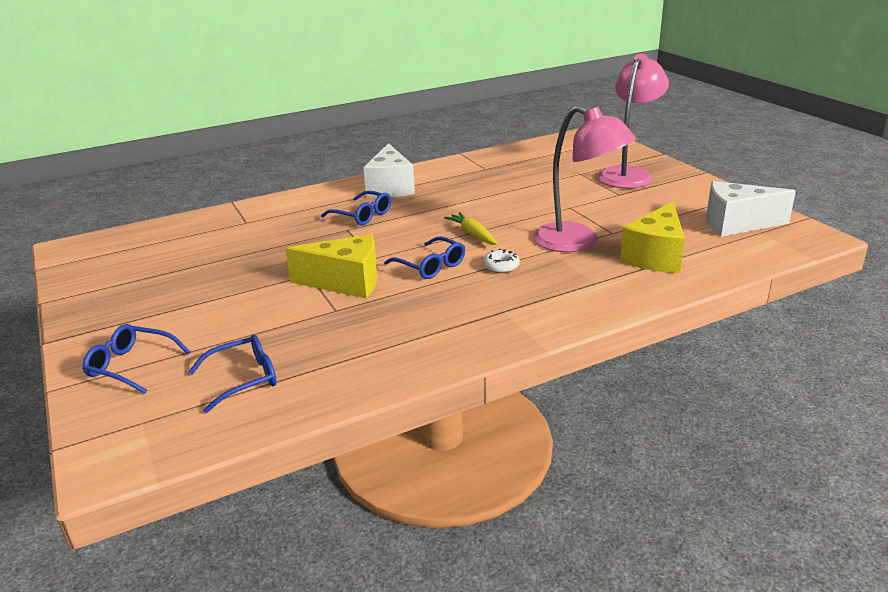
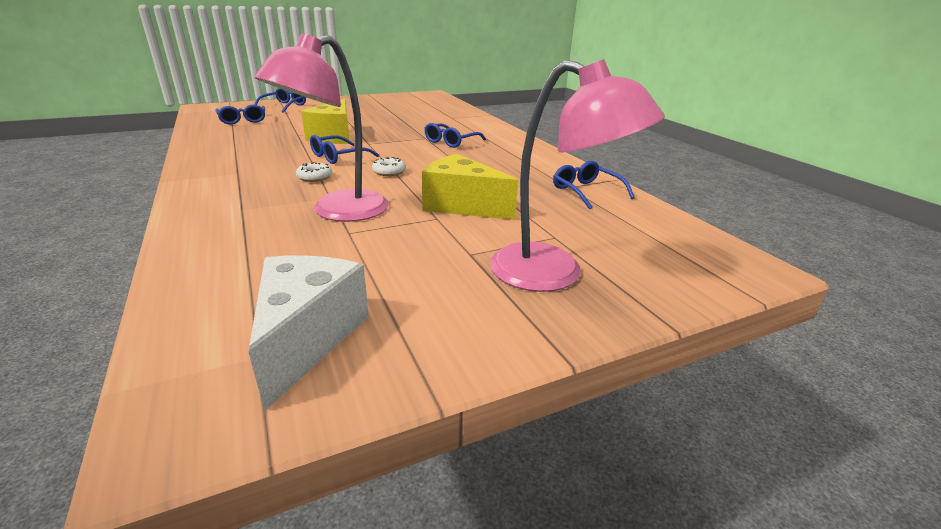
camera: 90 degrees right, 0 degrees up
(390, 187) = (513, 150): white cheese -> none
(473, 234) = (389, 172): yellow carrot -> white donut
(494, 163) = (586, 192): none -> blue glasses
(655, 256) = (264, 248): yellow cheese -> yellow cheese (462, 206)

